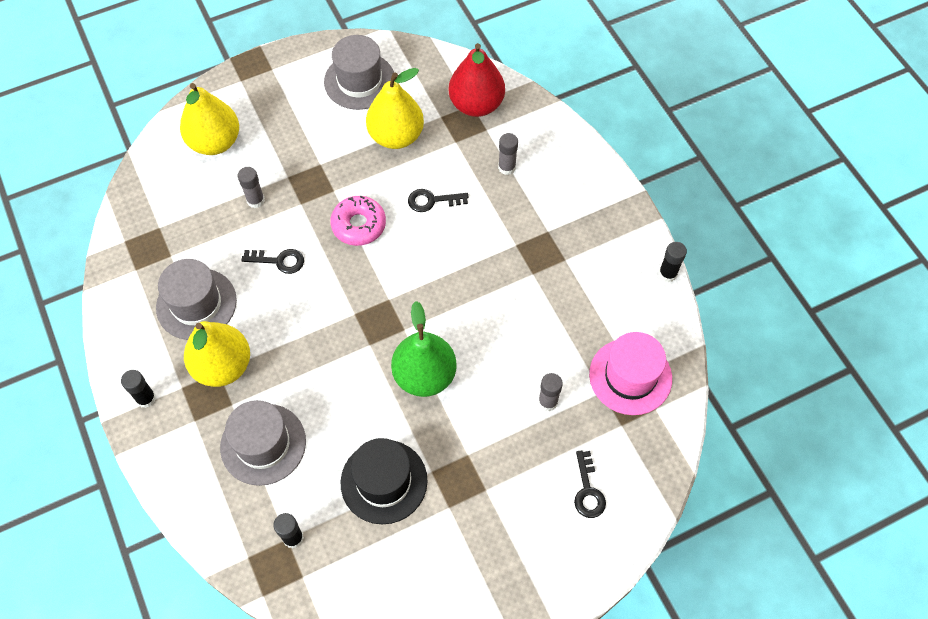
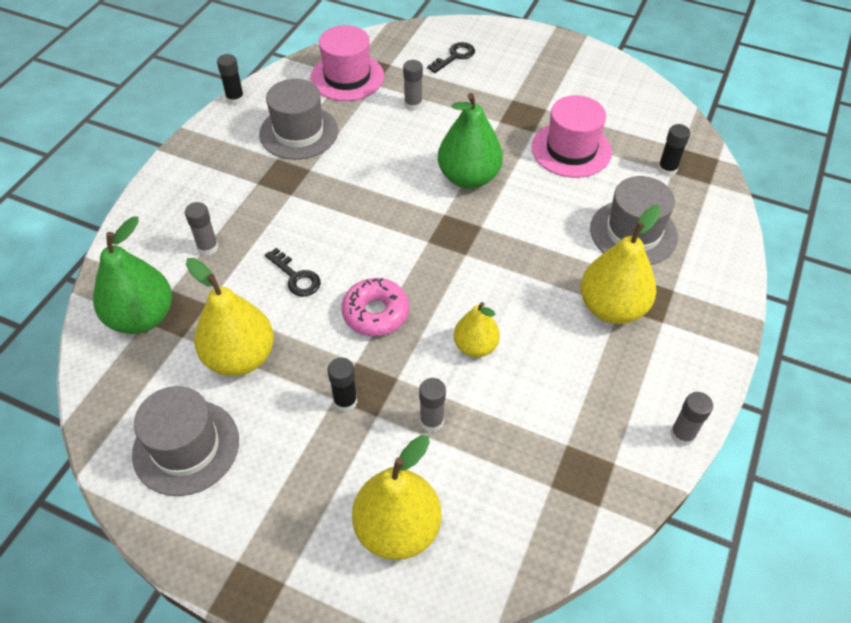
camera: 130 degrees left, 10 degrees down
(110, 320) = (682, 435): none -> grey glue stick
(146, 398) = (701, 339): black glue stick -> black glue stick (345, 401)
(196, 304) = (586, 376): grey hat -> grey hat (299, 132)
(279, 261) = (475, 346): black key -> yellow pear
(384, 481) = (571, 149): black hat -> pink hat
(476, 104) = (142, 317): red pear -> green pear

